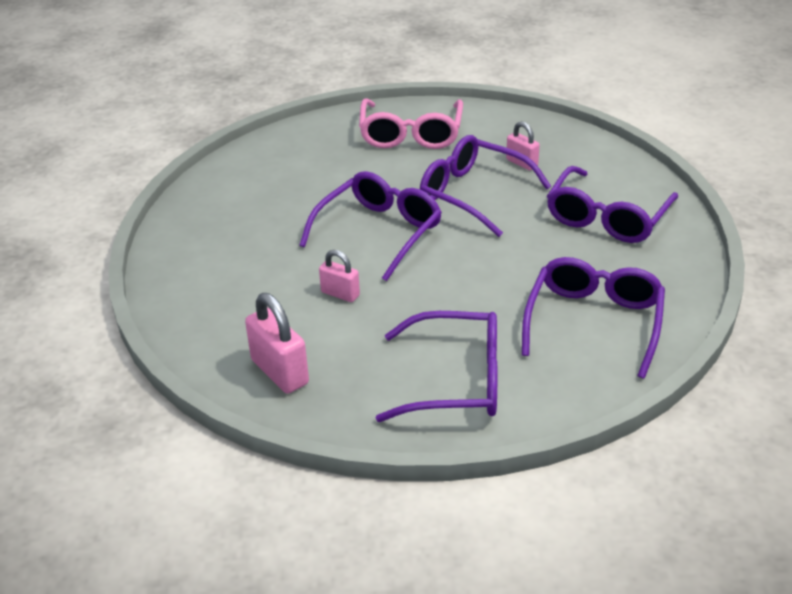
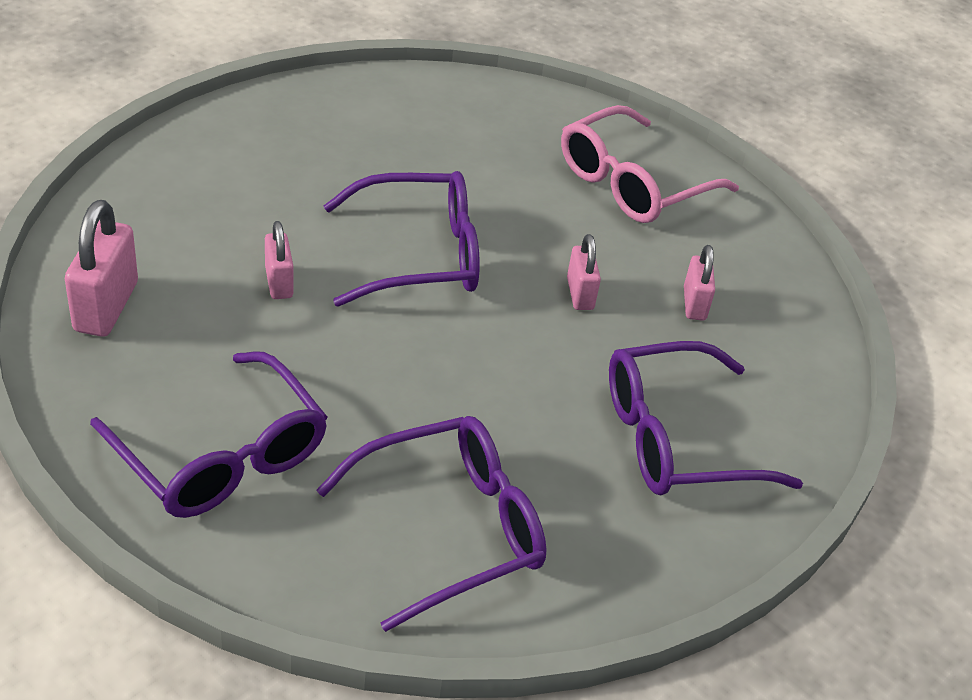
camera: 40 degrees right, 5 degrees up
(473, 194) = (580, 294): purple glasses -> pink padlock

